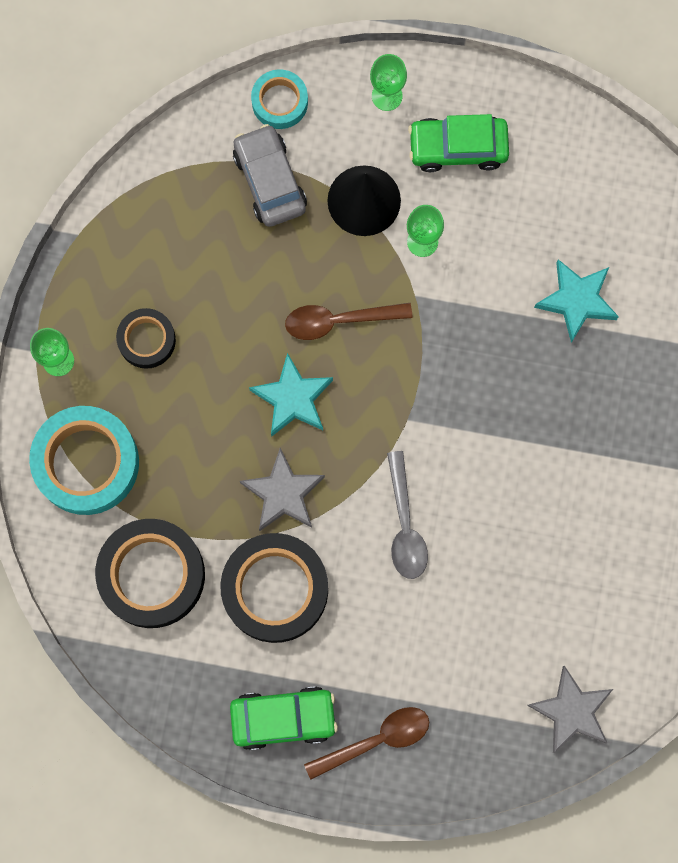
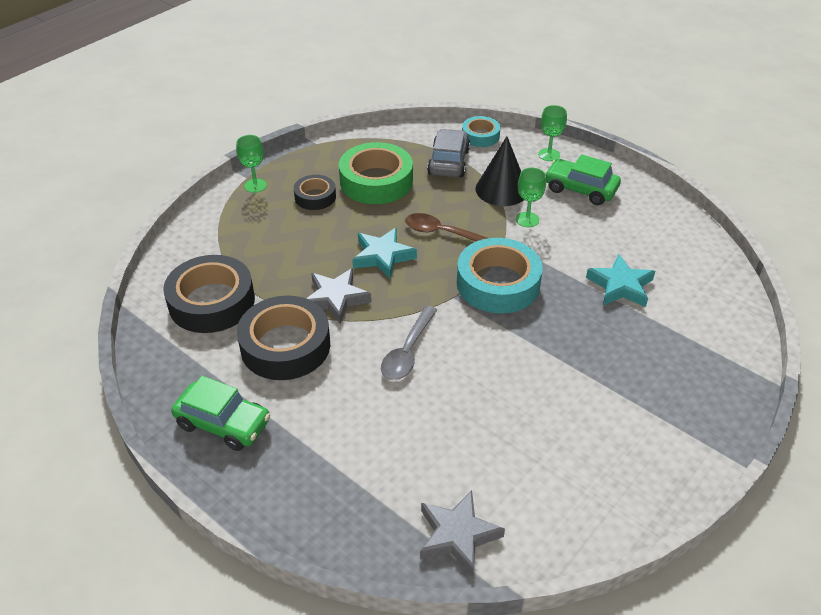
camera: 30 degrees right, 35 degrees down
(86, 463) = (226, 233): turquoise tape -> turquoise tape (498, 283)
(202, 269) = (376, 181): none -> green tape
(376, 740) = (280, 473): brown spoon -> none

